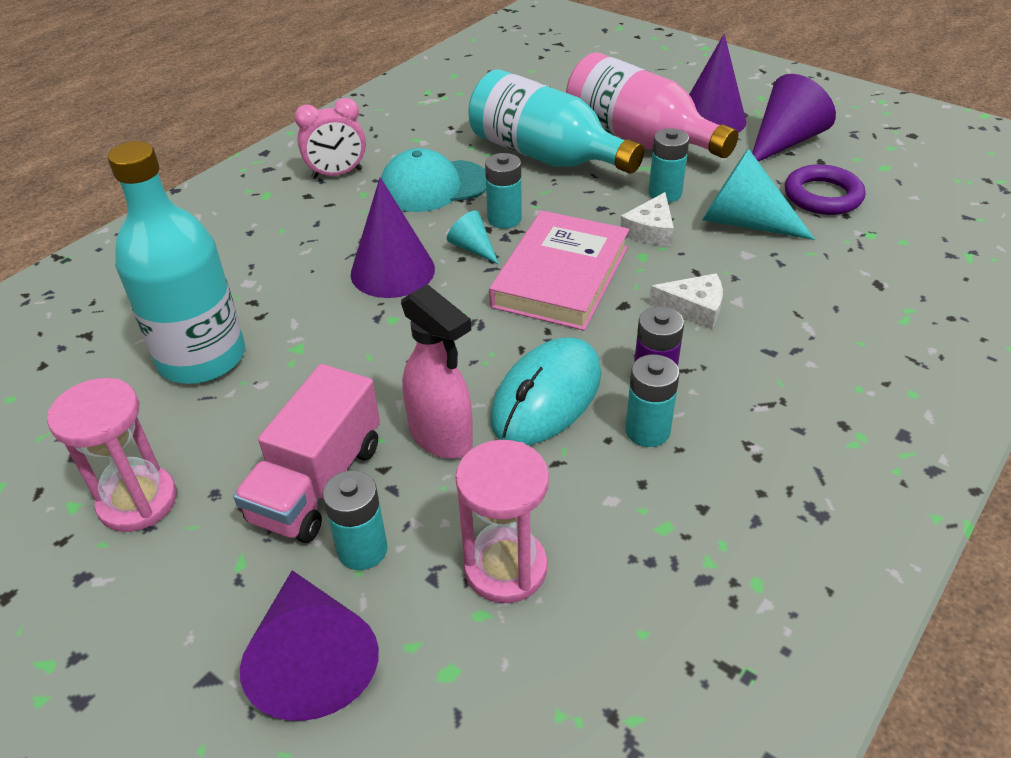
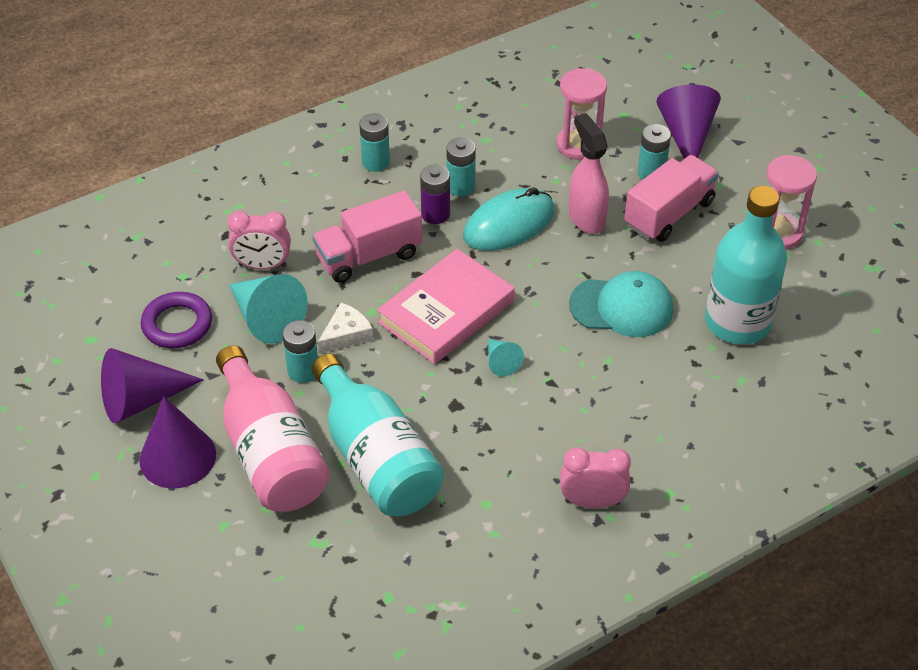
camera: 160 degrees left, 5 degrees up
(392, 271) = (575, 359): purple cone -> none
(433, 186) = (504, 450): turquoise cap -> turquoise cap (622, 307)
(504, 219) = (459, 386): turquoise battery -> turquoise battery (375, 162)
(694, 308) = (369, 256): white cheese -> pink truck
(801, 265) = (262, 266): none -> pink clock

